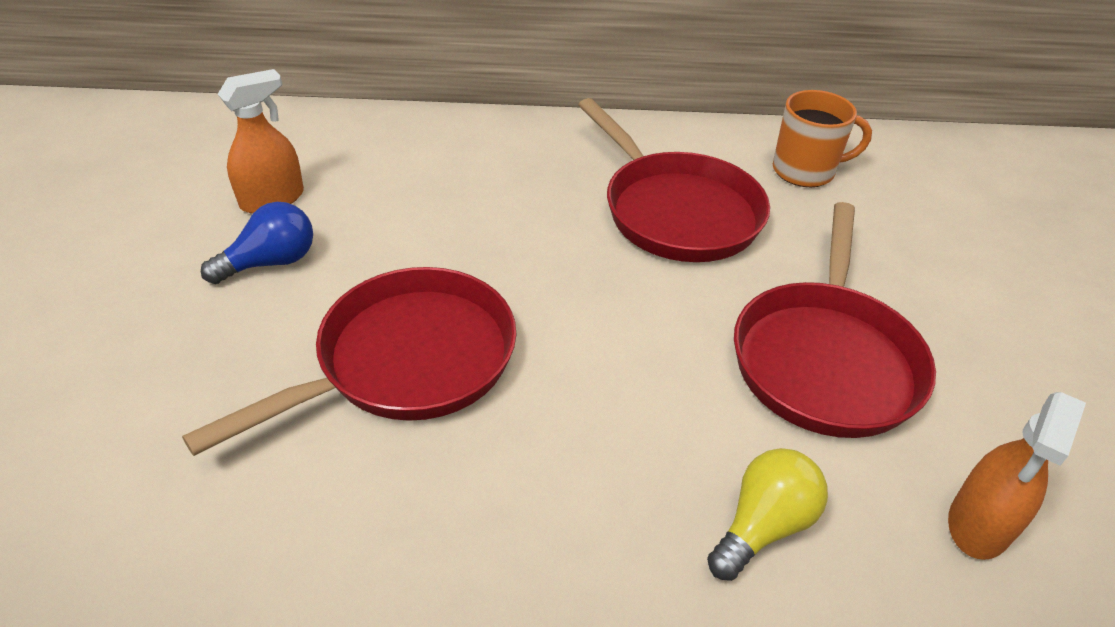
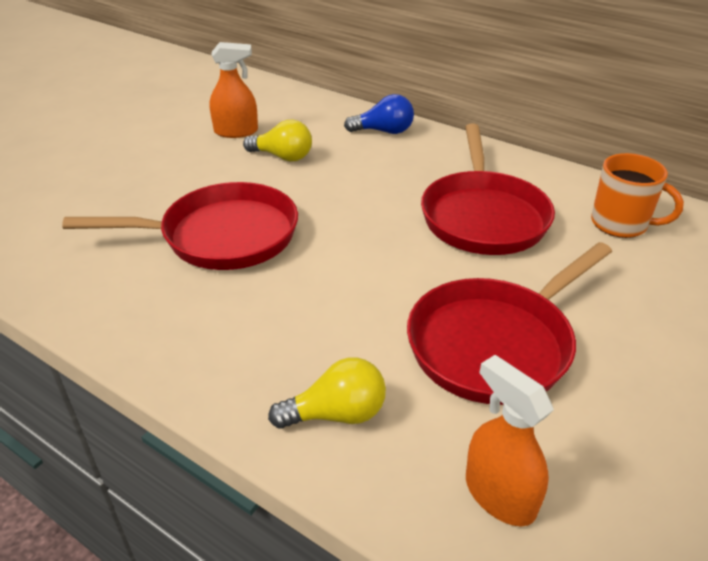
camera: 35 degrees right, 5 degrees down
(271, 262) = (203, 162): blue light bulb -> blue light bulb (384, 131)
(374, 215) = (282, 157): none -> yellow light bulb
(979, 524) = (499, 495): orange spray bottle -> orange spray bottle turned 75 degrees clockwise

